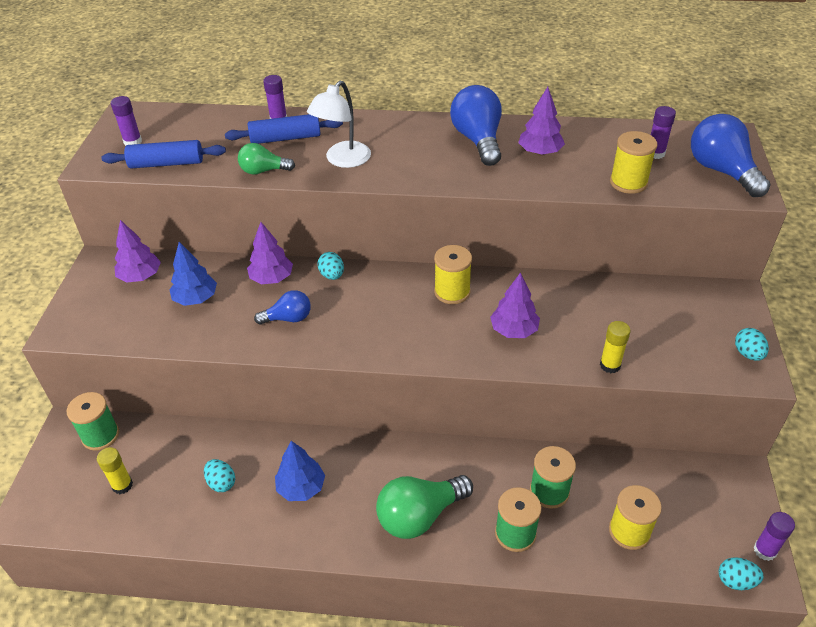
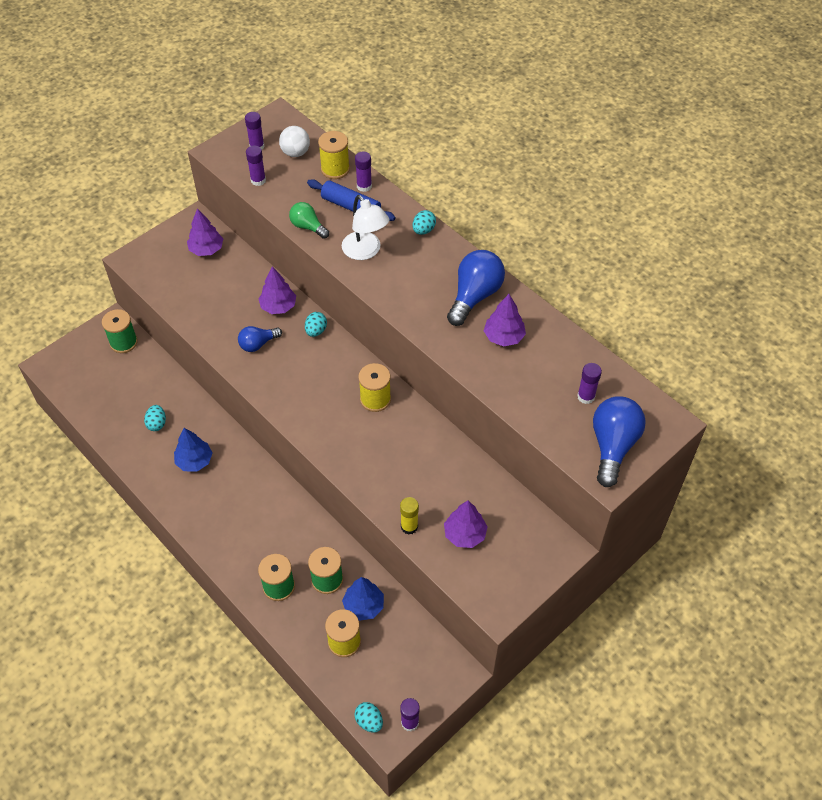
camera: 40 degrees right, 10 degrees up
(122, 485) = (107, 384): yellow glue stick -> none
(166, 163) = (258, 180): blue rolling pin -> purple glue stick
(180, 128) = (295, 153): none -> white ball
(196, 299) = (221, 290): blue tree -> blue tree (363, 606)
(288, 318) = (258, 344): blue light bulb -> blue light bulb turned 120 degrees clockwise
(342, 160) = (365, 251): white lamp -> white lamp turned 105 degrees counterclockwise
(419, 516) = (239, 531): green light bulb -> none
(514, 330) = (380, 456): purple tree -> purple tree (465, 534)
(628, 182) = (530, 406): yellow spool -> yellow spool (335, 169)
(748, 354) = (509, 591): turquoise egg -> turquoise egg (423, 230)

